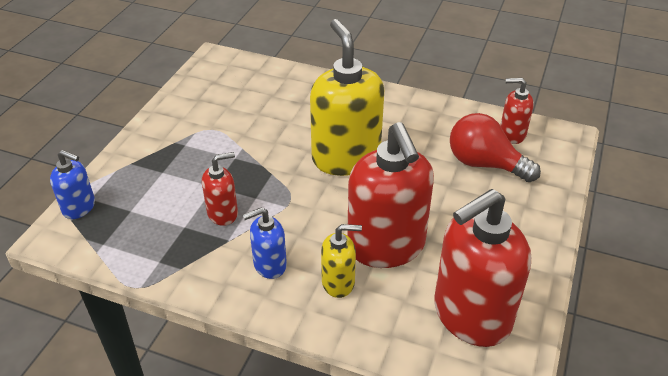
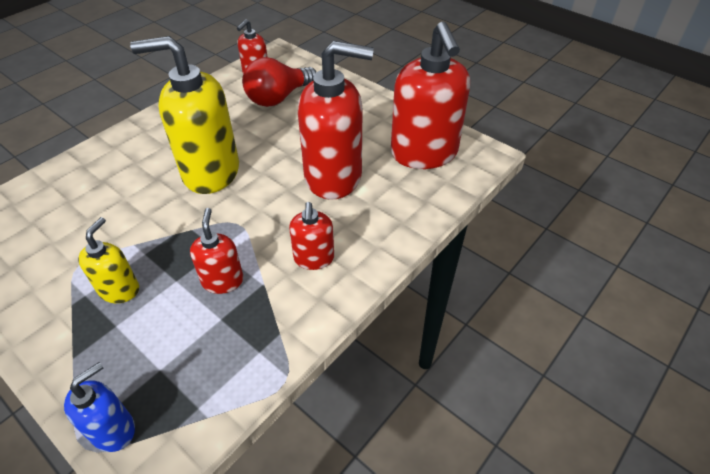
camera: 70 degrees left, 5 degrees up
(269, 265) = (314, 258): blue soap dispenser -> red soap dispenser
(338, 282) = (358, 216): yellow soap dispenser -> yellow soap dispenser (119, 290)

